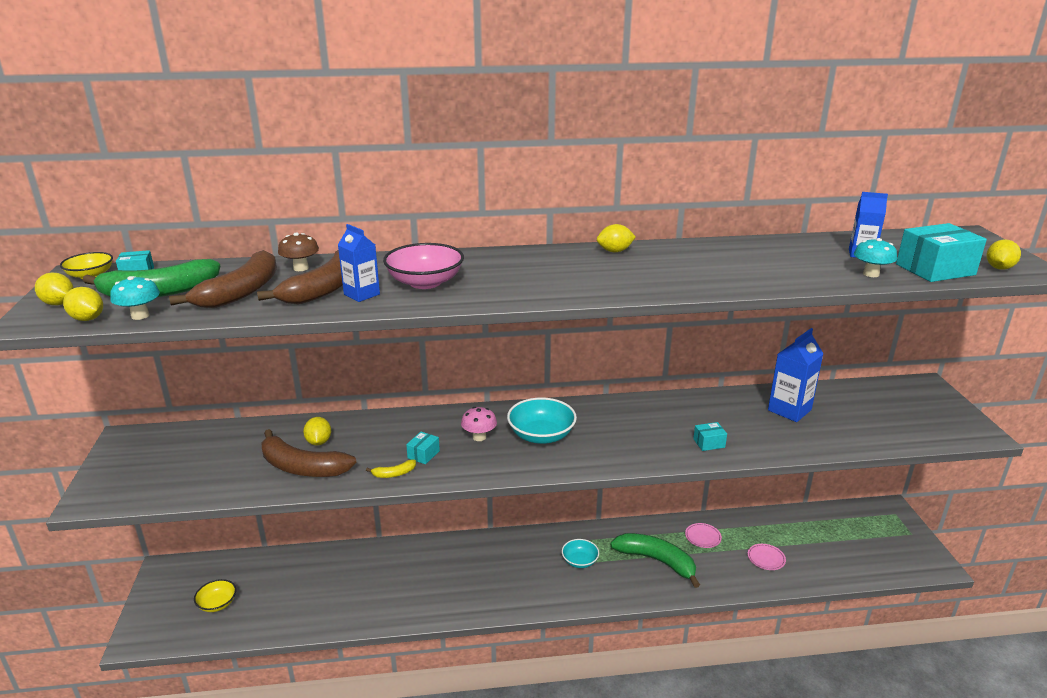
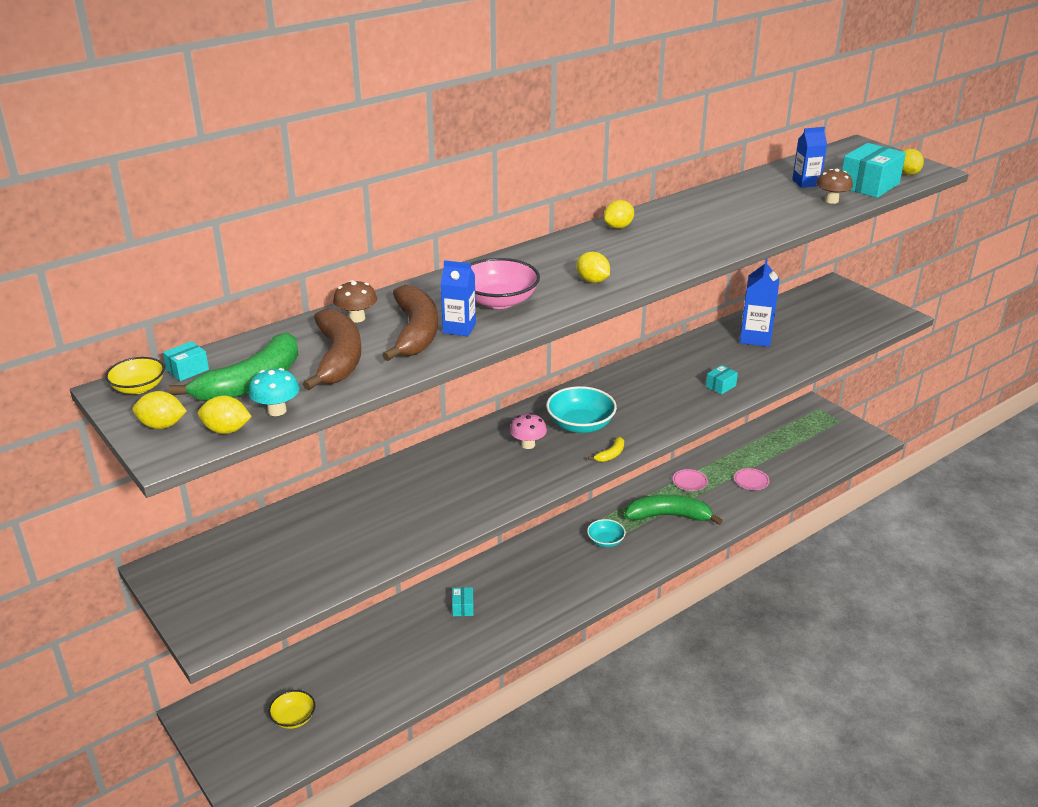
camera: 30 degrees left, 5 degrees up
(302, 467) = (393, 528): brown banana -> none
(319, 442) = (380, 501): yellow lemon -> yellow lemon (592, 281)
(394, 474) = (488, 503): yellow banana -> yellow banana (611, 454)
(423, 454) = (495, 477): turquoise box -> turquoise box (463, 607)
(871, 274) = (831, 200): turquoise mushroom -> brown mushroom

